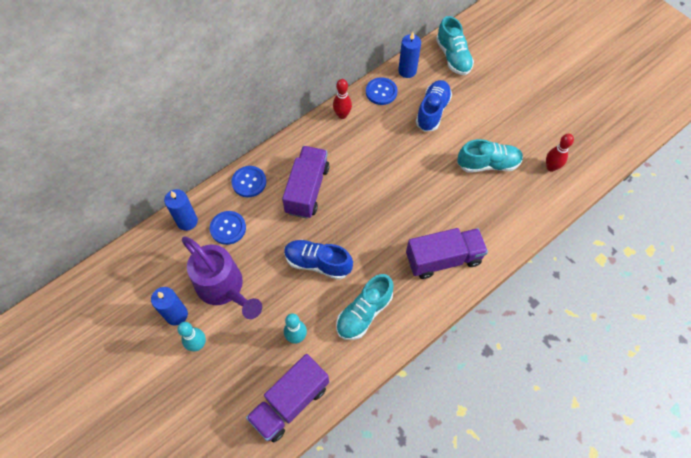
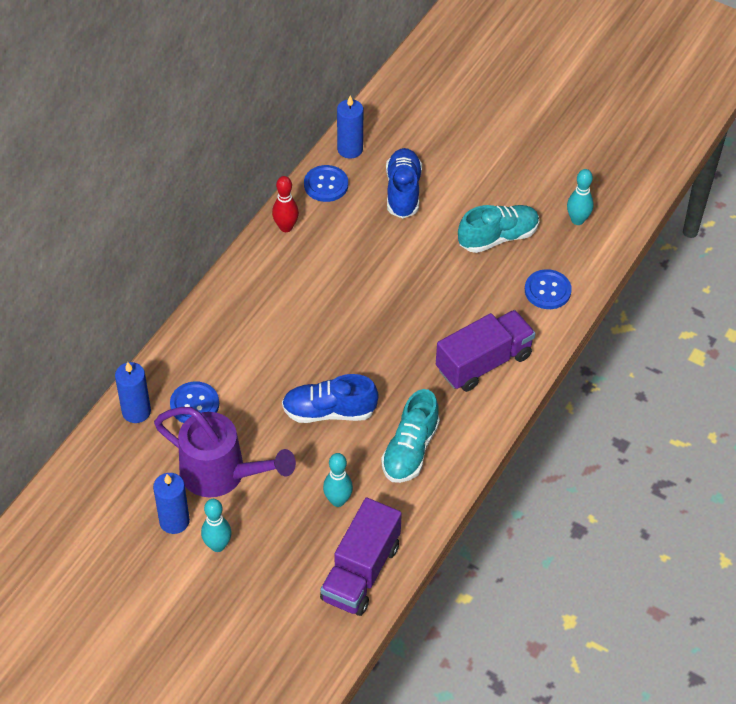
camera: 20 degrees left, 10 degrees down
(249, 182) = (197, 342): blue button -> blue button (547, 290)
(307, 190) = (278, 330): purple truck -> none
(453, 57) = (404, 116): turquoise shoe -> none
(551, 167) = (577, 220): red bowling pin -> turquoise bowling pin

